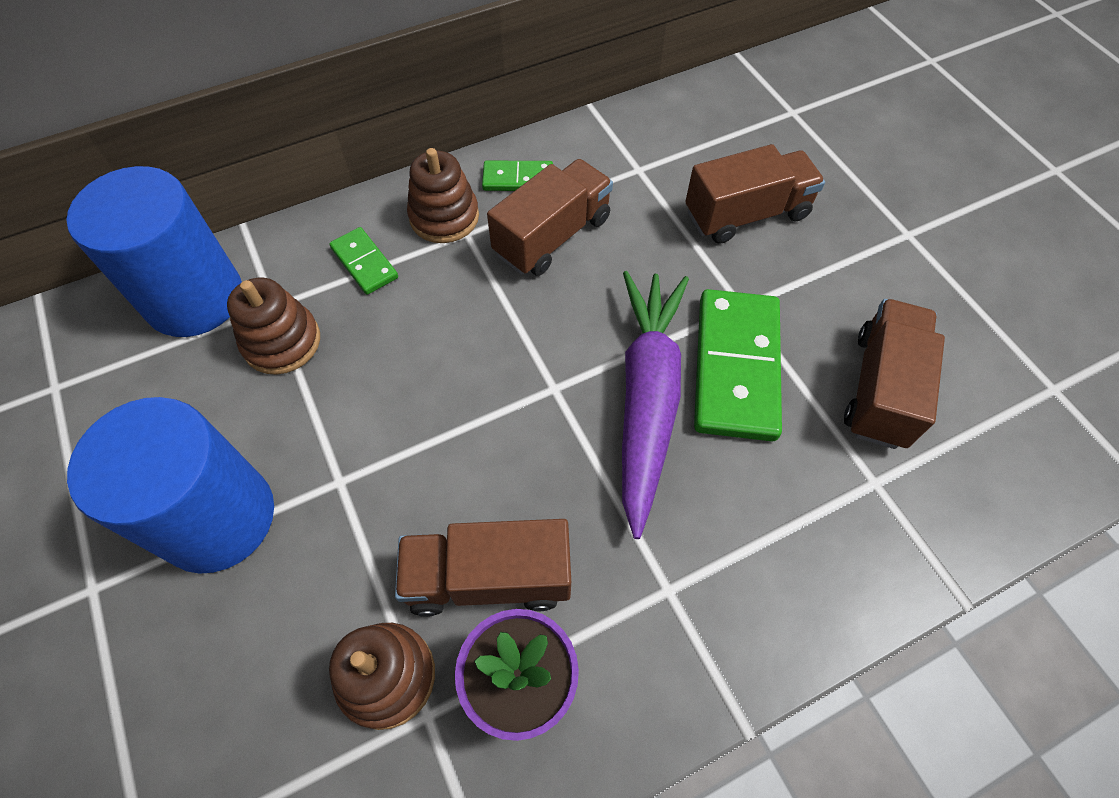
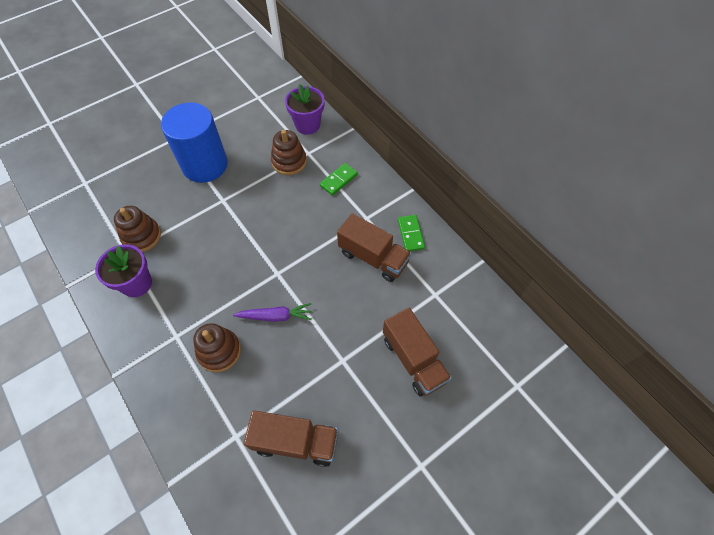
camera: 80 degrees right, 0 degrees up
(194, 298) = (307, 125): blue cylinder -> purple flower pot
(444, 217) = (375, 206): brown stacking toy -> brown stacking toy (219, 351)
(489, 578) = (181, 263): brown truck -> none
(646, 399) = (275, 316): purple carrot -> purple carrot, size x0.52
(735, 367) = (300, 359): green domino -> none

